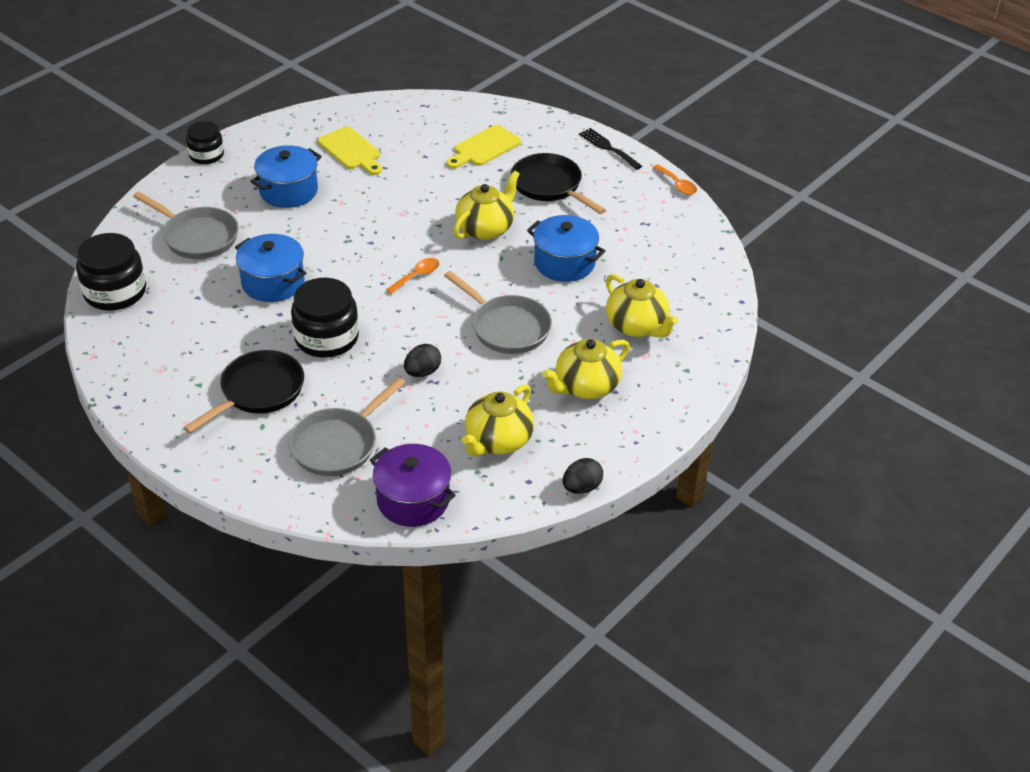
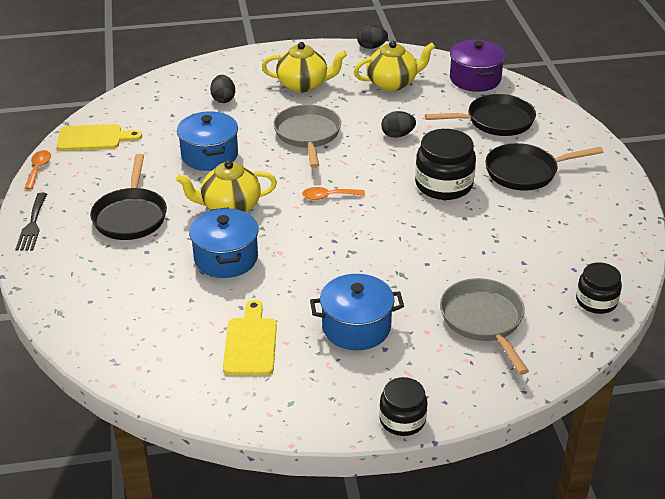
camera: 140 degrees left, 5 degrees down
(115, 292) = (596, 301): black jar -> black jar, size x0.63
(273, 282) = (449, 245): blue pot -> blue pot (226, 258)
(338, 444) = (495, 121): grey pan -> black pan
(484, 148) = (129, 280): yellow cutting board -> yellow cutting board (94, 138)
(637, 326) = (223, 99): yellow teapot -> black egg

